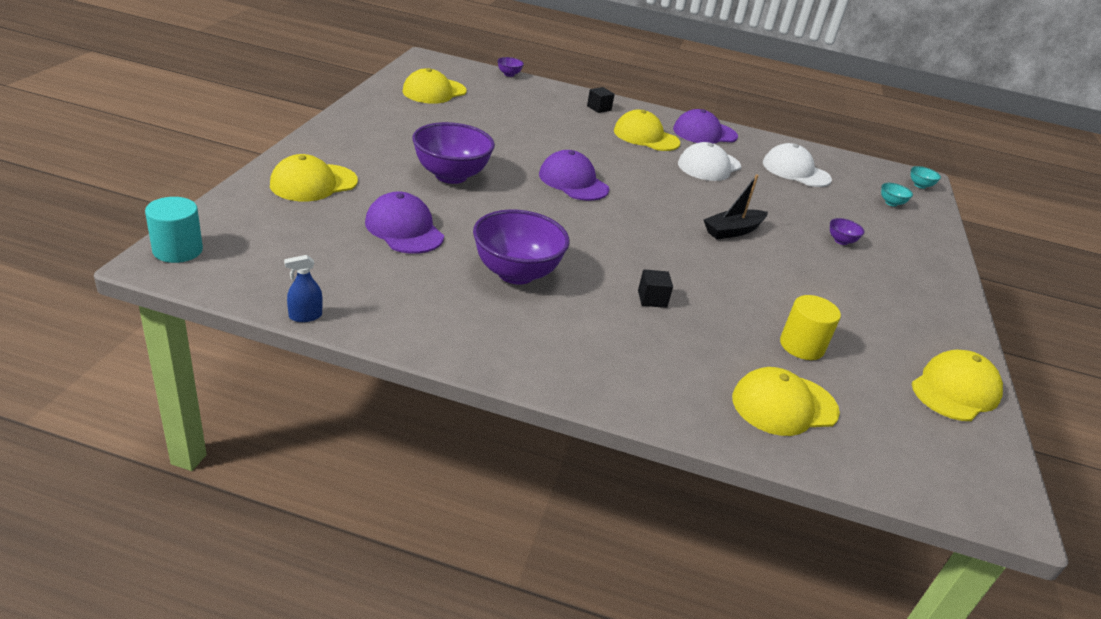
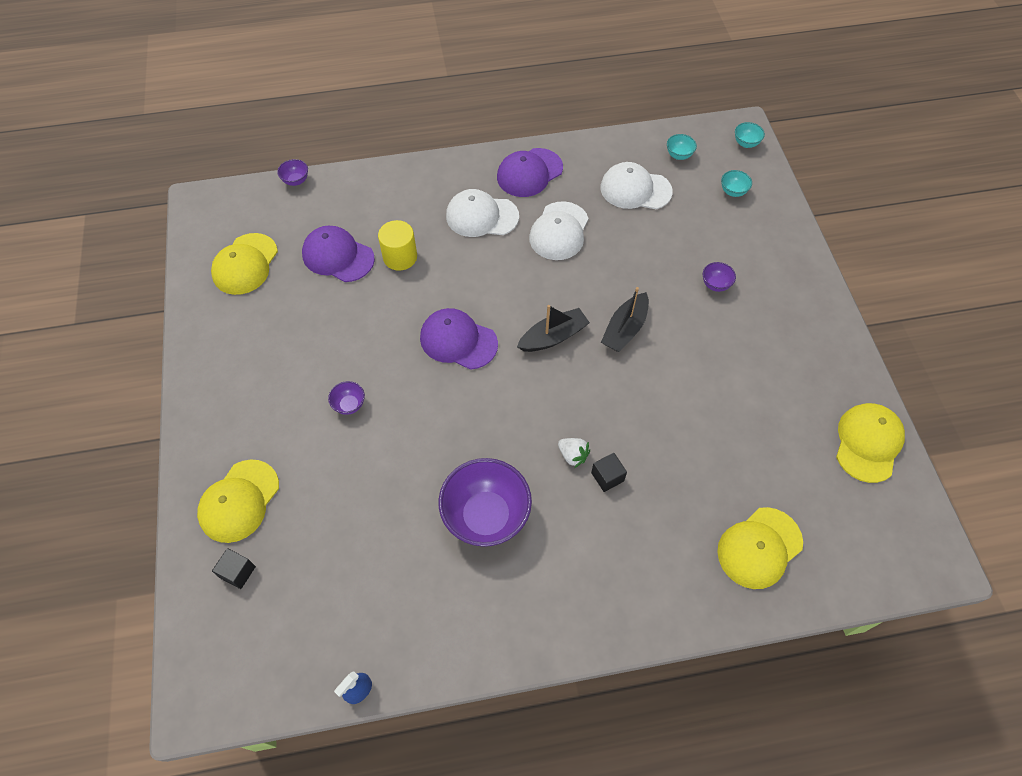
camera: 20 degrees left, 25 degrees up
(178, 250) = (196, 680): turquoise cylinder -> none
(404, 229) = (360, 516): purple cap -> purple cap (338, 256)
(451, 176) = (349, 405): purple bowl -> purple bowl, size x0.43
(599, 108) = (414, 190): black cube -> black cube (238, 572)
(627, 275) = (573, 455): none -> white strawberry
(646, 137) = (481, 216): yellow cap -> white cap
(661, 210) = (553, 337): none -> black boat
(801, 346) = (742, 462): yellow cylinder -> yellow cylinder (400, 257)
(849, 170) = (679, 155): none -> turquoise bowl

